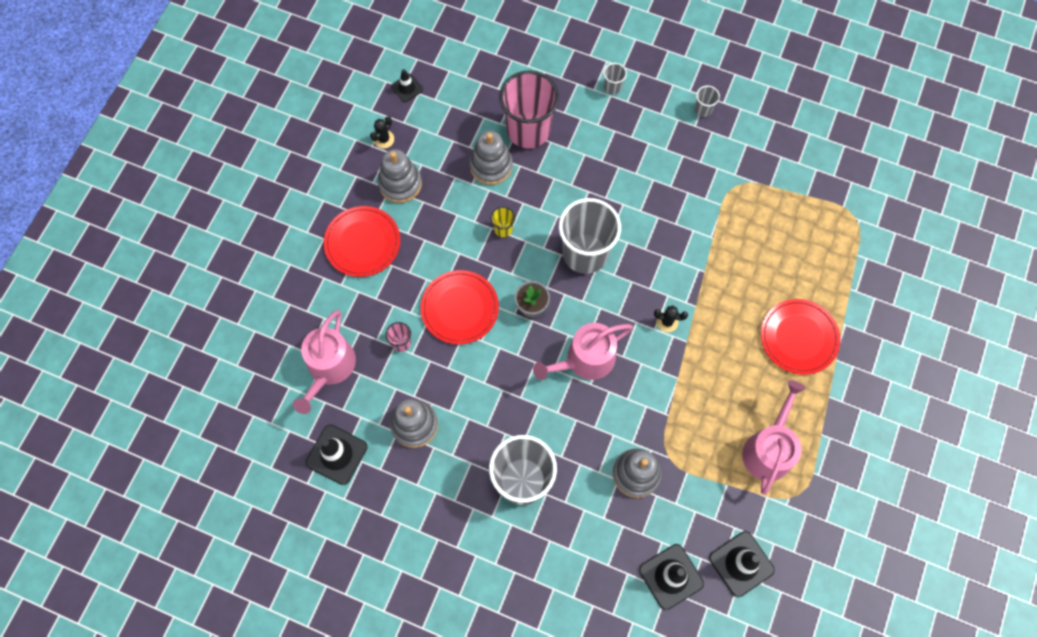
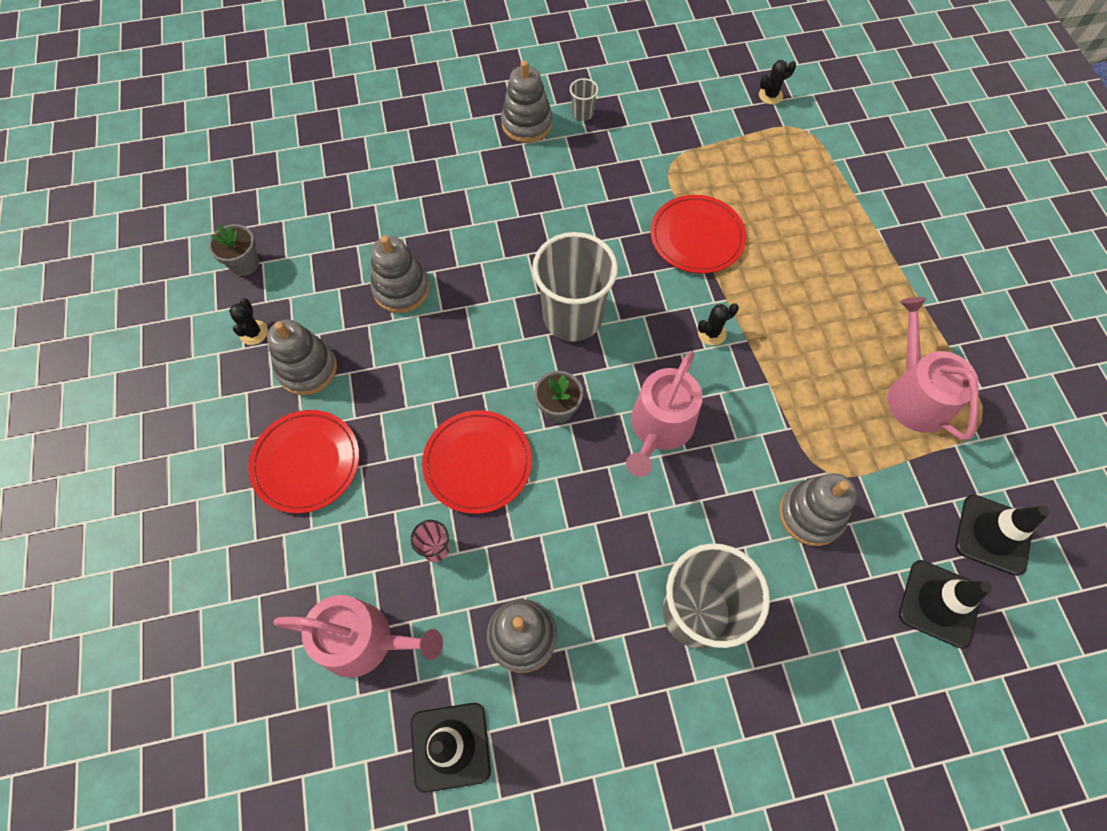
camera: 35 degrees left, 5 degrees down
(329, 367) = (365, 640): pink watering can -> pink watering can turned 60 degrees counterclockwise
(407, 88) = (245, 264): black traffic cone -> grey flower pot
(503, 229) = (464, 346): yellow cup -> none
(528, 130) = (416, 230): pink cup -> none
(612, 87) = (475, 142): grey cup -> none
(657, 94) = (527, 124): none -> grey stacking toy
(799, 337) = (848, 267): red plate -> red plate (697, 237)
(853, 177) = (770, 95): none -> black cactus

